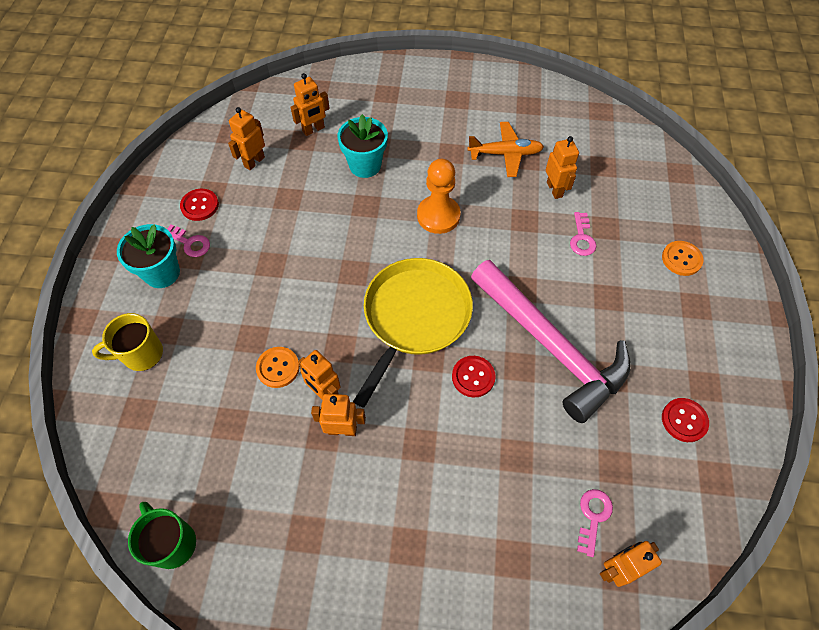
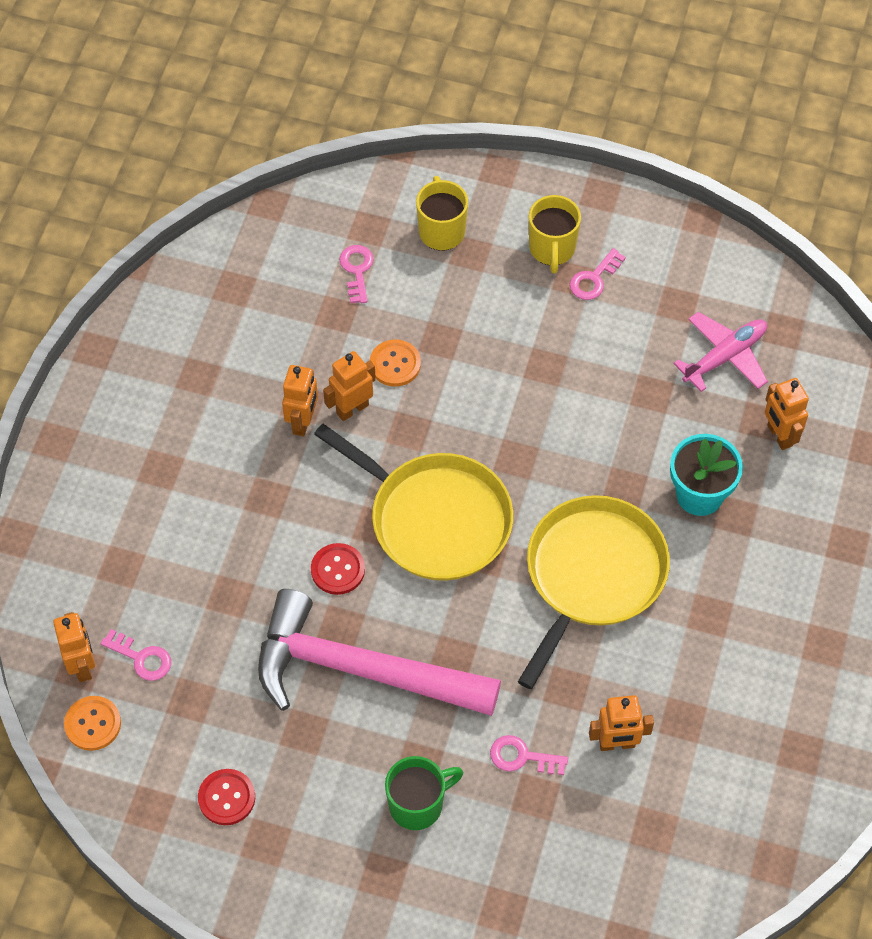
camera: 100 degrees right, 0 degrees up
(162, 273) = (552, 249): turquoise flower pot -> yellow mug
(173, 543) = (219, 261): green mug -> green mug (418, 804)
(183, 415) = (357, 270): none -> pink key
(200, 205) = (654, 290): red button -> none
(254, 162) = (725, 356): orange robot -> pink plane
(438, 216) = (592, 575): orange pawn -> yellow pan
(505, 154) = (697, 691): orange plane -> none
(551, 346) = (360, 670): pink hammer -> pink hammer turned 45 degrees clockwise
(681, 259) = (462, 884): orange button -> orange button (93, 724)

